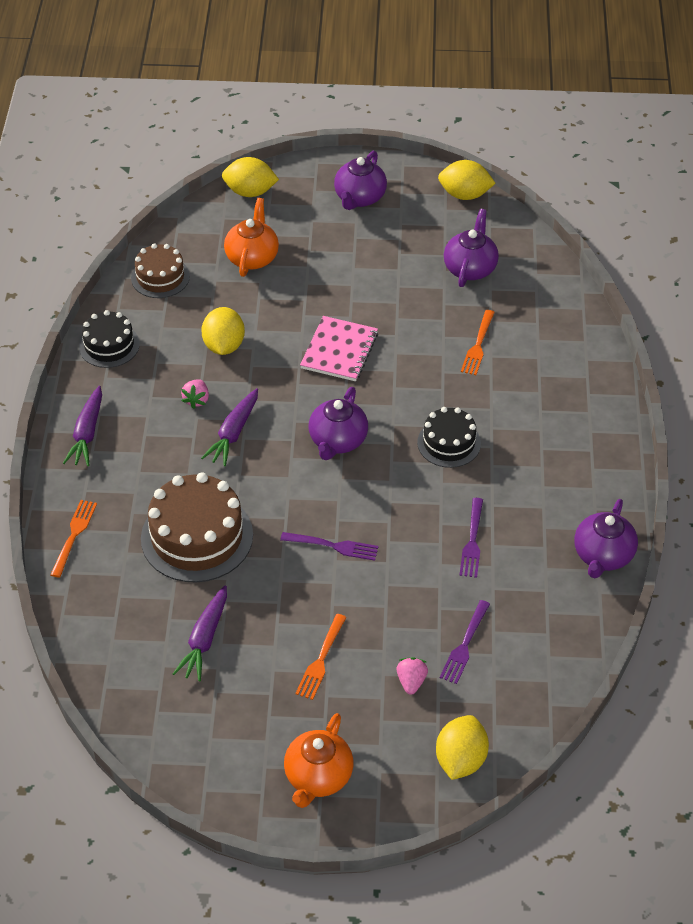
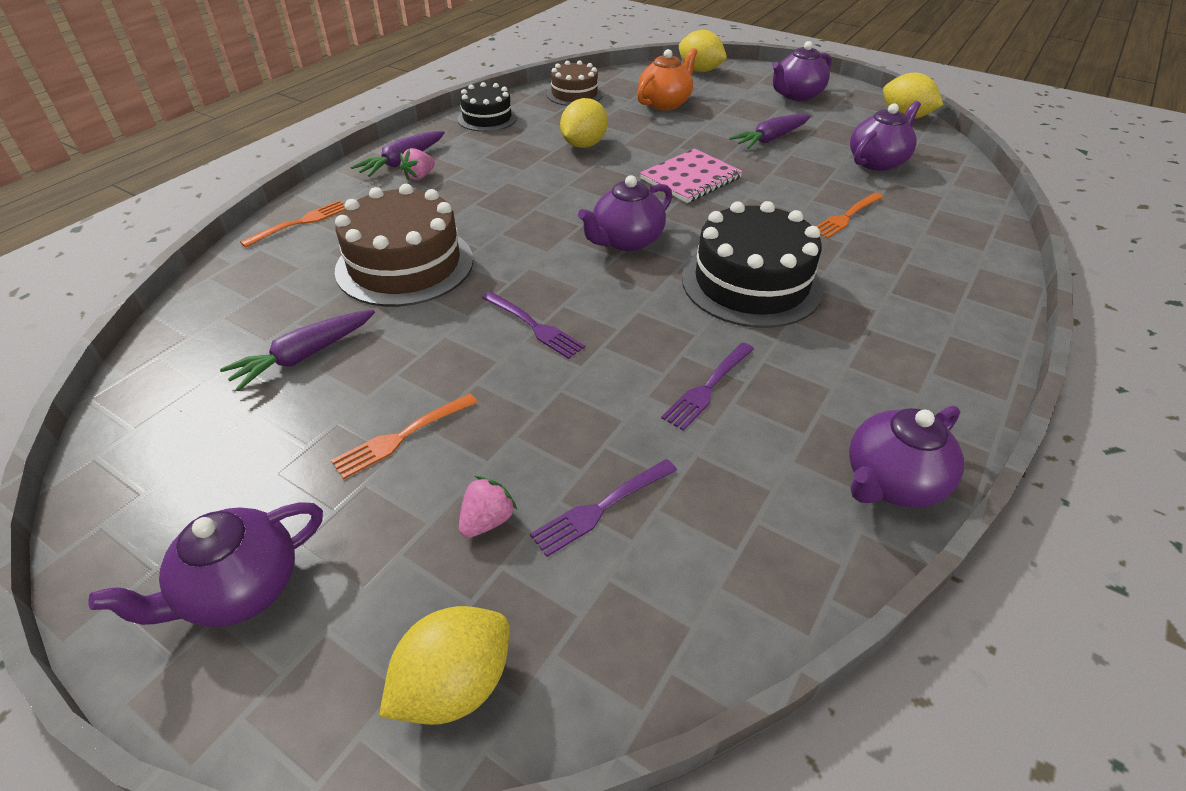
camera: 30 degrees right, 5 degrees down
(196, 400) = (520, 170): pink strawberry -> pink strawberry (419, 177)
(233, 433) = (528, 202): purple carrot -> purple carrot (770, 139)
(318, 777) = (240, 589): orange teapot -> purple teapot
(449, 443) = (751, 283): black cake -> black cake, size x1.69

